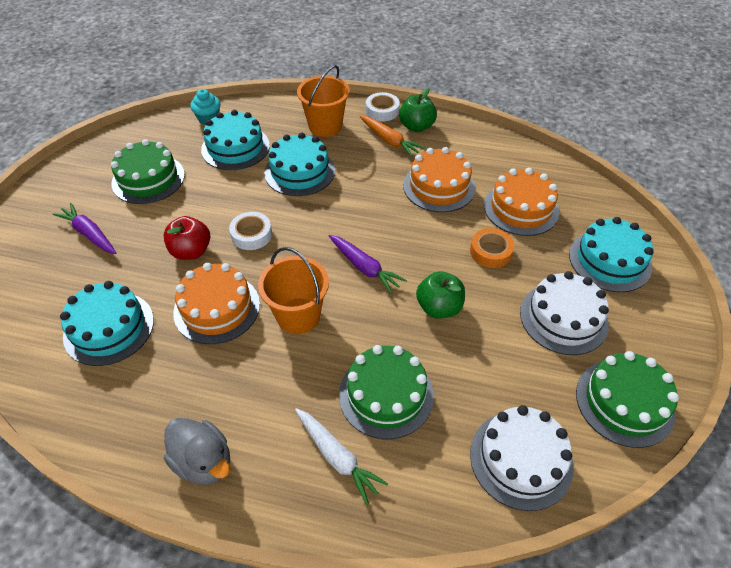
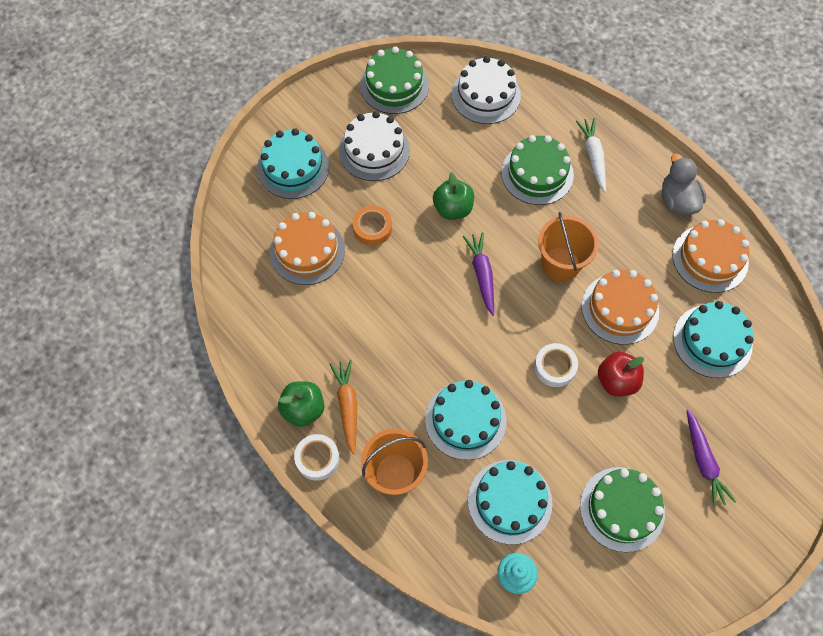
camera: 145 degrees left, 15 degrees up
(439, 186) = (352, 317): orange cake -> orange cake (710, 258)

